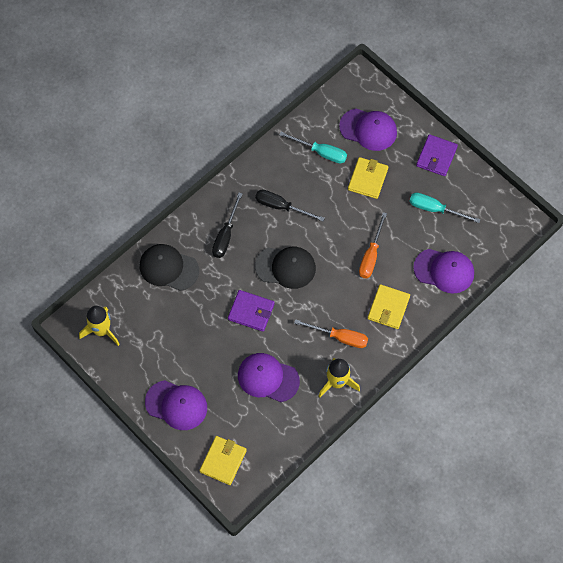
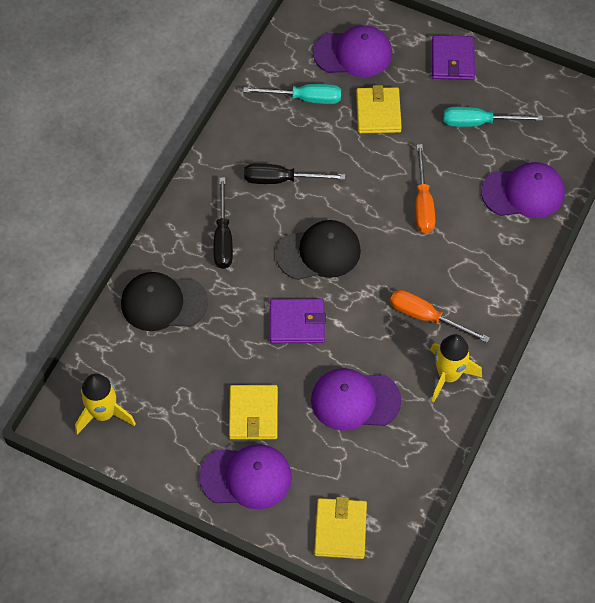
camera: 20 degrees left, 5 degrees down
(339, 337) = (426, 317): orange screwdriver -> orange screwdriver turned 150 degrees counterclockwise
(388, 308) = (473, 260): yellow wallet -> yellow wallet (253, 414)

